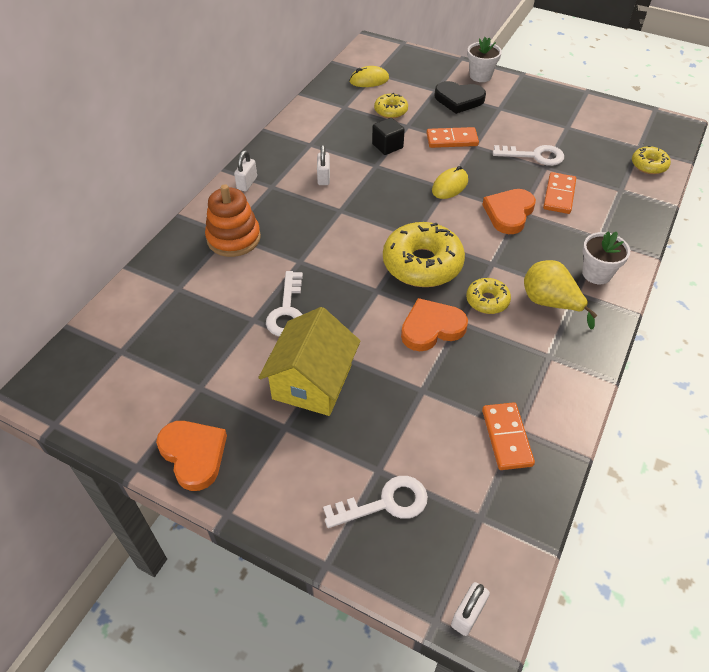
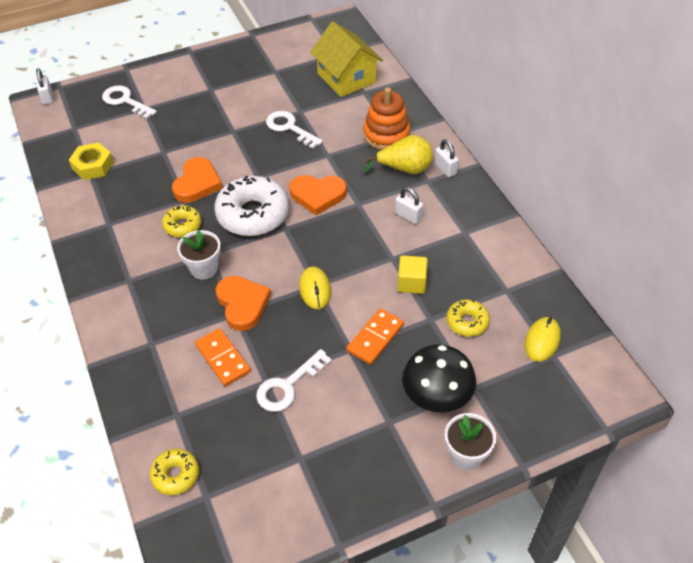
camera: 130 degrees right, 0 degrees up
(193, 455) = (235, 54): orange heart -> orange heart (317, 195)
(312, 382) = (225, 112): yellow house -> yellow house (346, 78)
(385, 503) = (125, 101): white key -> white key turned 105 degrees clockwise
(387, 146) = (411, 283): black cube -> yellow cube
(422, 264) = (253, 214): yellow donut -> white donut
(459, 100) = (437, 395): black heart -> black mushroom
(507, 437) = (93, 166): orange domino -> yellow nut
(550, 303) = (139, 257): yellow pear -> yellow pear (404, 169)
(596, 273) = (127, 307): white flower pot -> white flower pot (204, 268)

